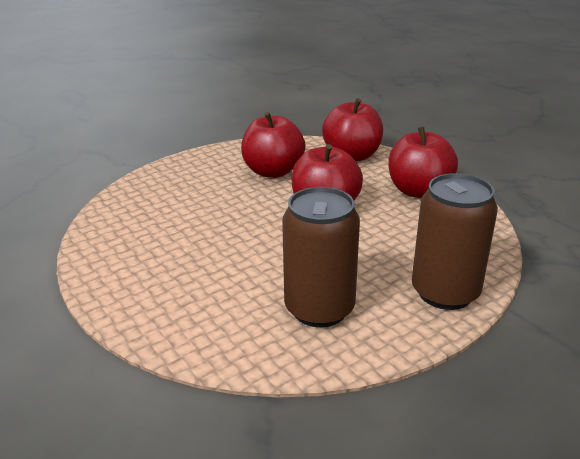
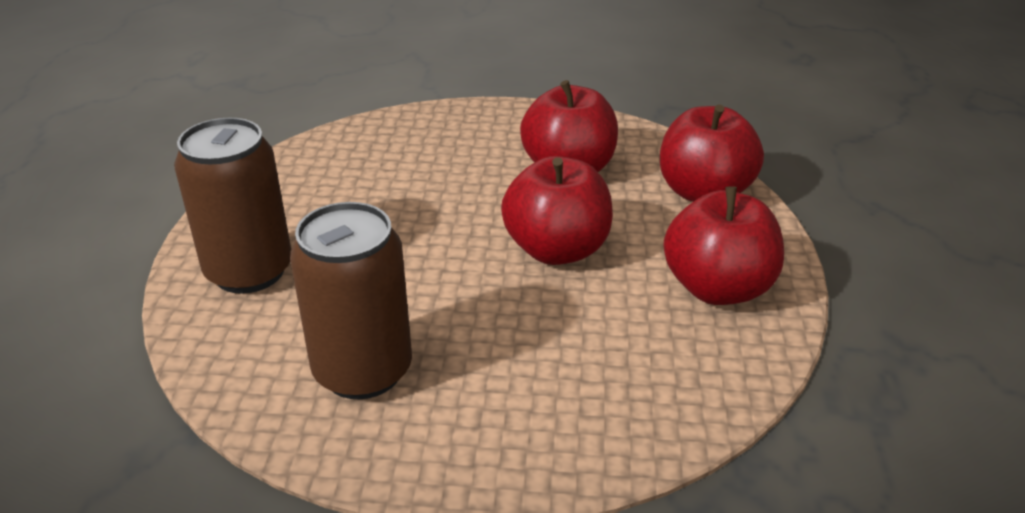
camera: 40 degrees right, 5 degrees up
(445, 292) = (527, 443): brown can -> brown can (249, 271)

